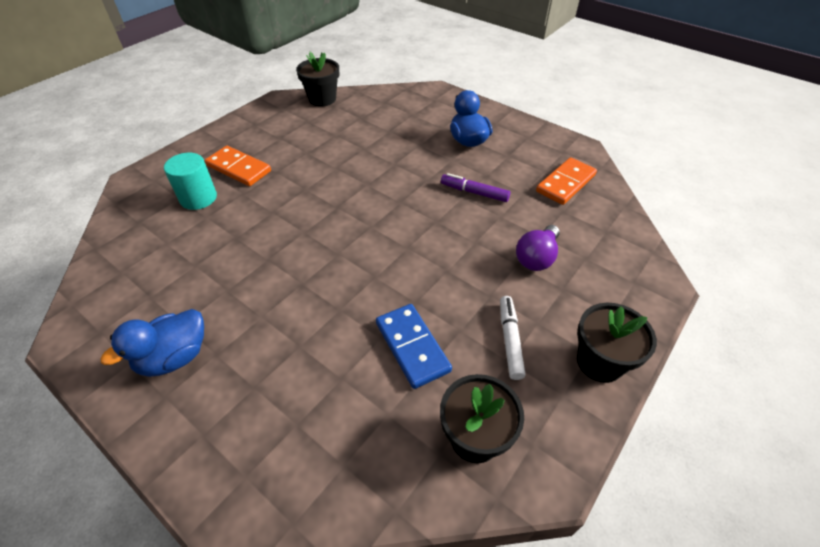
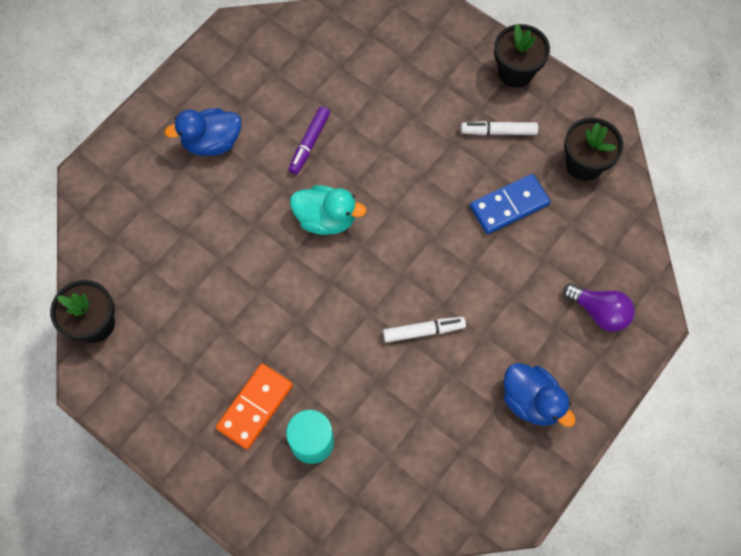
camera: 90 degrees left, 20 degrees up
(276, 268) = (423, 331): none -> white marker
(398, 203) = (326, 219): none -> turquoise duck
(536, 257) = (405, 98): purple light bulb -> purple light bulb (599, 312)
(565, 183) = (296, 55): orange domino -> none

